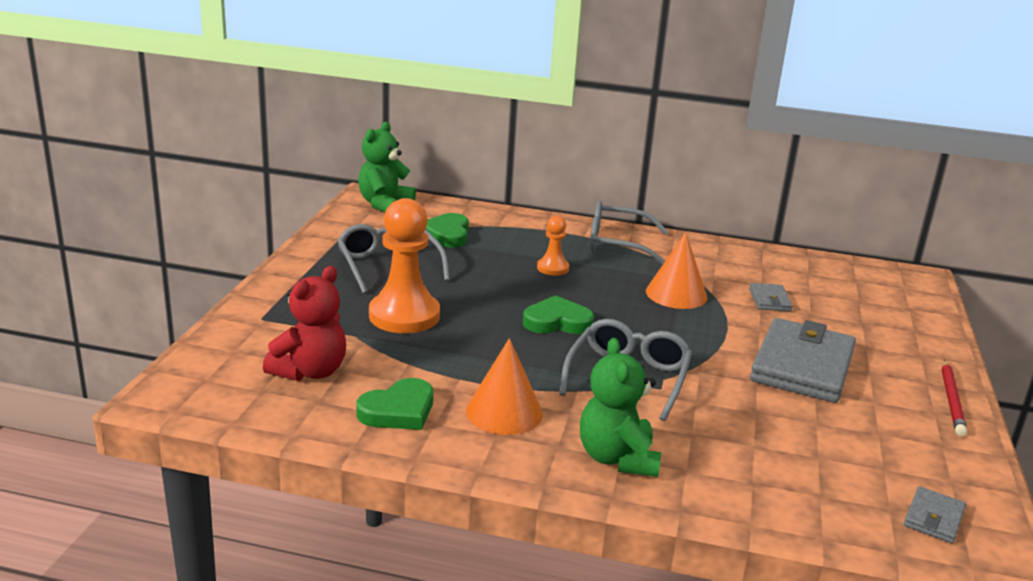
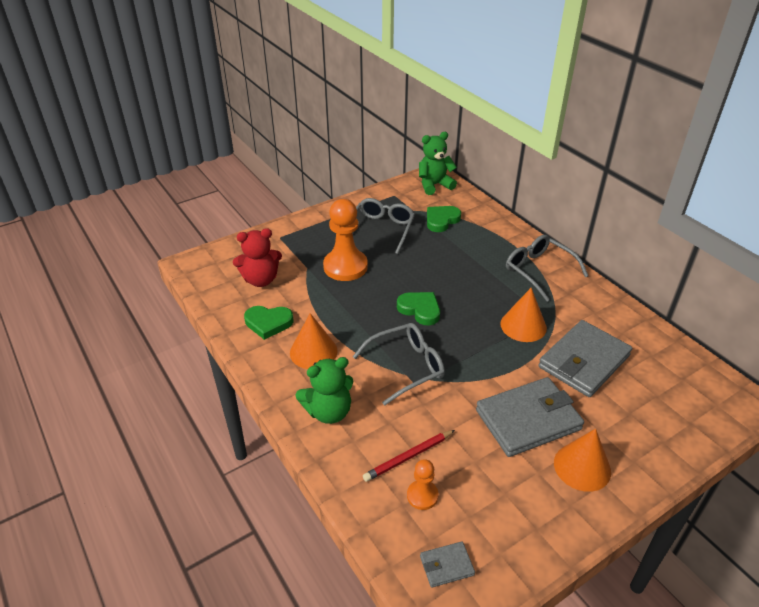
camera: 45 degrees right, 15 degrees up
(552, 268) = (471, 271): orange pawn -> orange pawn (422, 496)
(617, 458) = (328, 411): green teddy bear -> green teddy bear turned 150 degrees counterclockwise
(770, 300) = (584, 361): grey wallet -> grey wallet, size x2.23
(896, 379) = (582, 467): none -> orange cone
(951, 400) = (599, 506): red pencil -> red pencil (408, 457)

